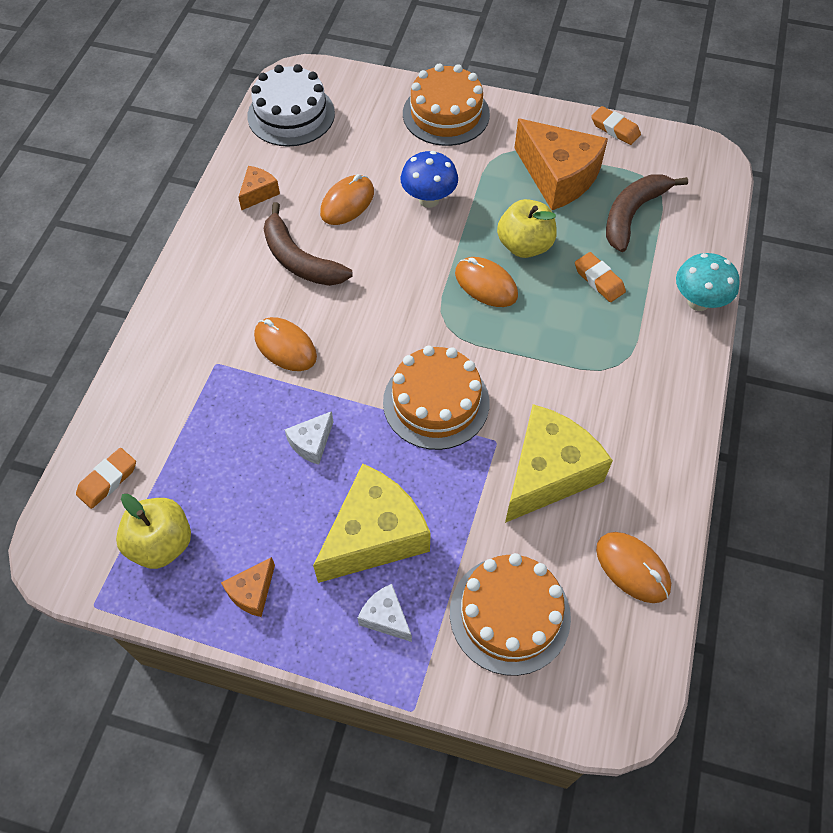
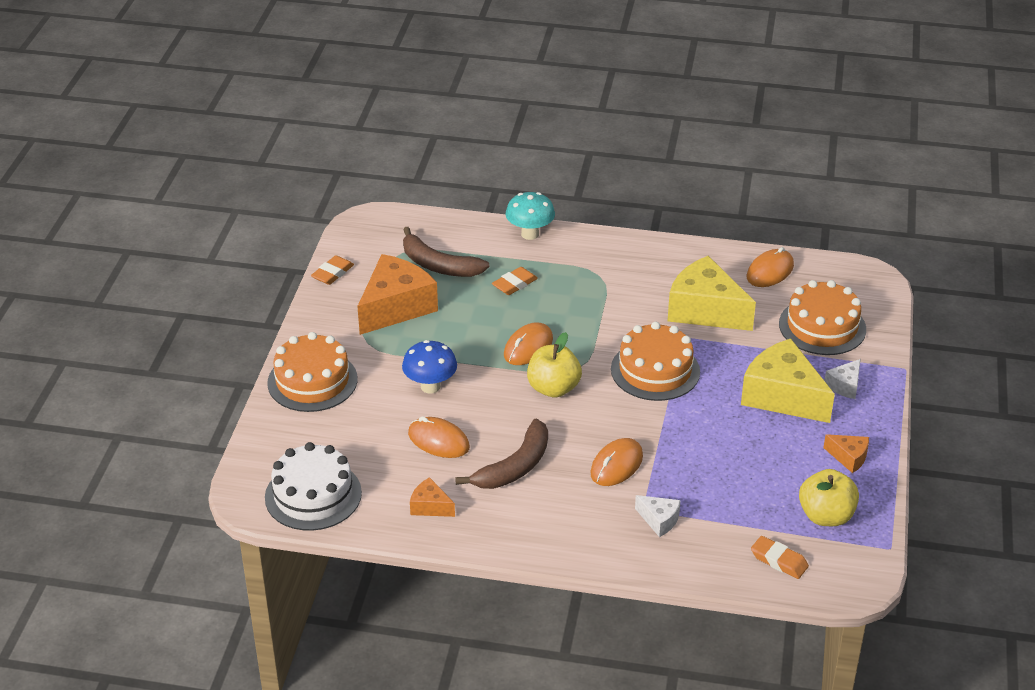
camera: 95 degrees left, 20 degrees down
(311, 443) = (711, 438): white cheese -> white cheese (659, 520)
(524, 245) = (481, 326): yellow apple -> yellow apple (553, 388)

